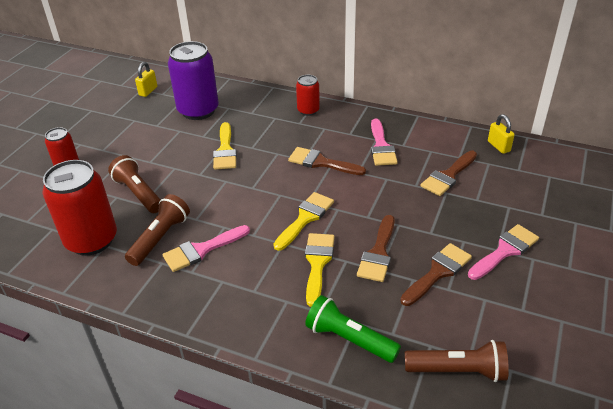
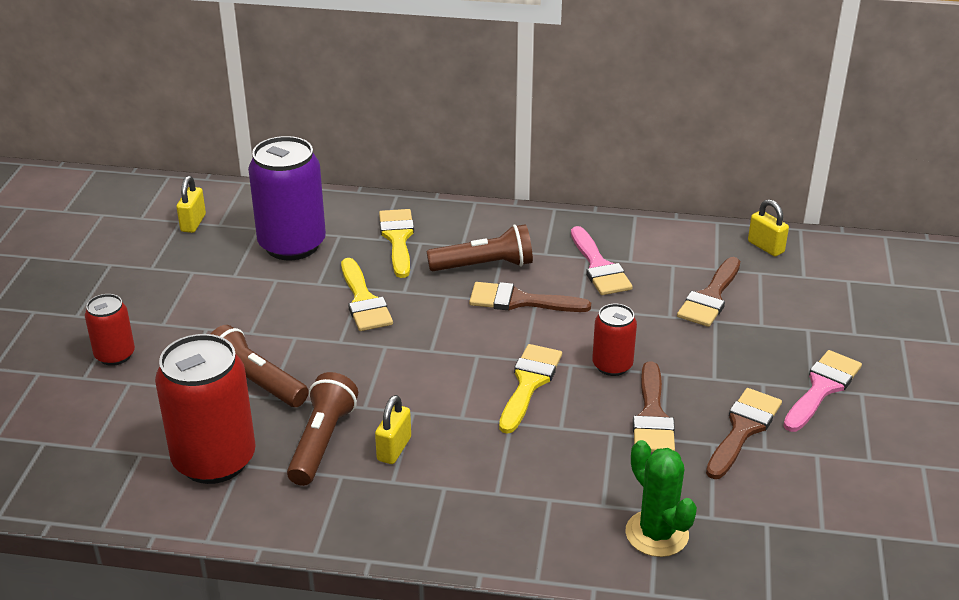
camera: 15 degrees left, 5 degrees down
(202, 250) = (394, 449): pink brush -> yellow padlock
(308, 110) = (467, 226): red can -> red can (612, 365)
(317, 263) = (572, 442): yellow brush -> yellow brush (398, 239)
(349, 339) = (657, 534): green flashlight -> green cactus
(457, 370) = (813, 548): brown flashlight -> brown flashlight (484, 265)

